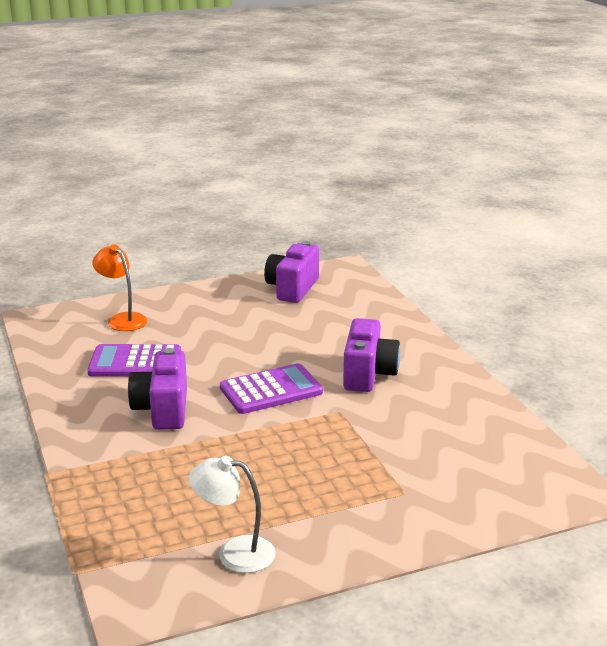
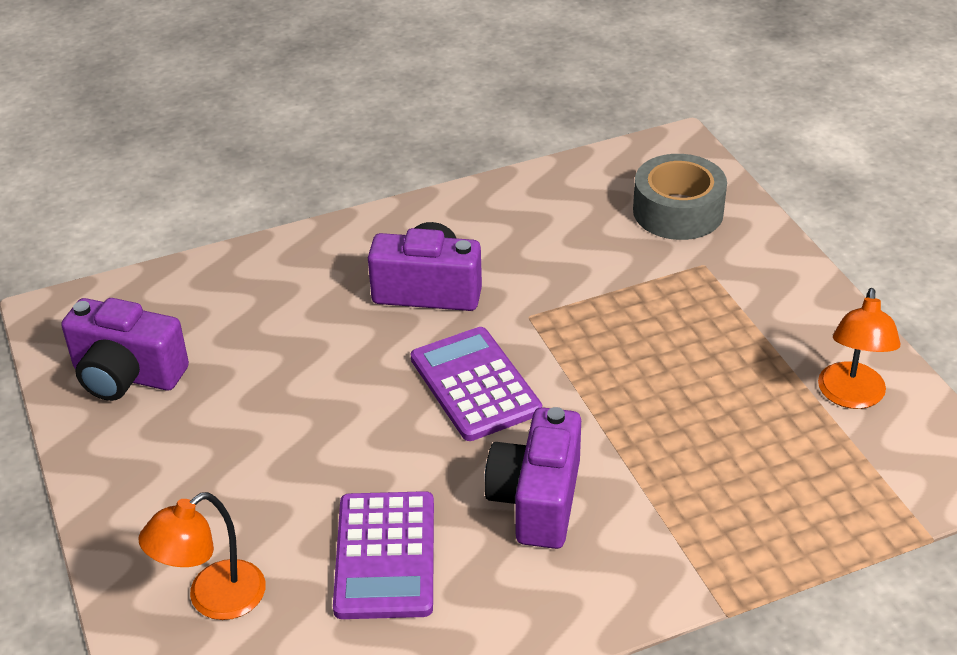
camera: 90 degrees left, 15 degrees up
(163, 409) = (537, 500): purple camera -> purple camera turned 105 degrees clockwise
(234, 553) = (851, 396): white lamp -> orange lamp
(477, 485) = (678, 211): none -> grey tape

